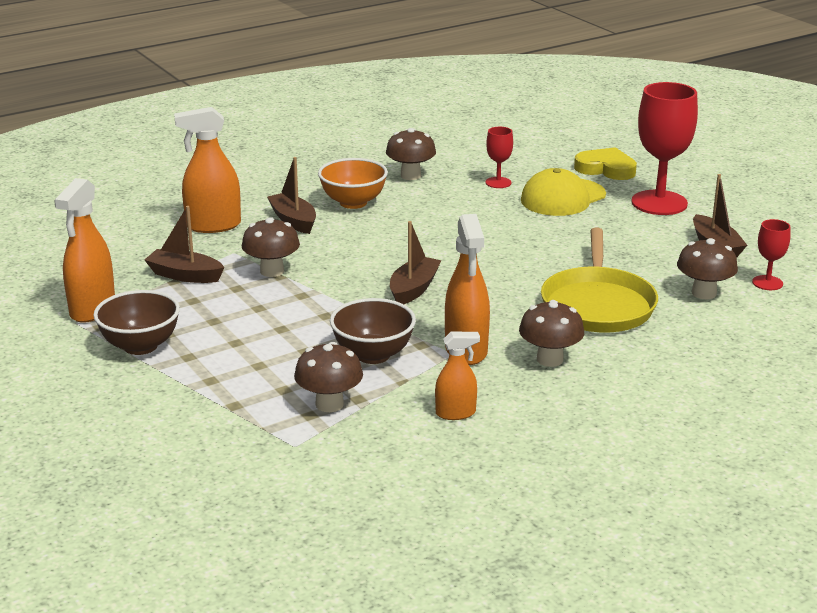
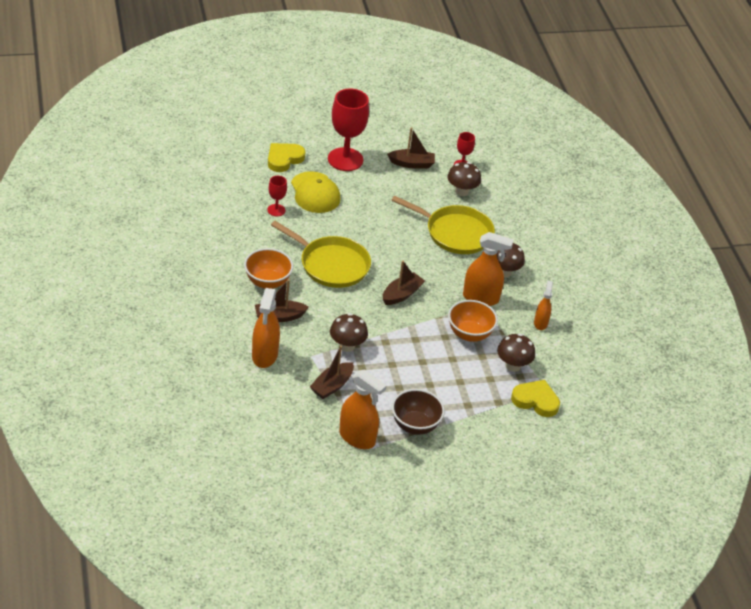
camera: 75 degrees left, 15 degrees up
(259, 439) = (535, 400): none -> yellow heart
(373, 355) = (469, 334): brown bowl -> orange bowl
(410, 175) = (240, 243): brown mushroom -> none
(414, 289) = (401, 294): brown boat -> brown boat turned 90 degrees clockwise
(427, 233) = (331, 265): none -> yellow pan

